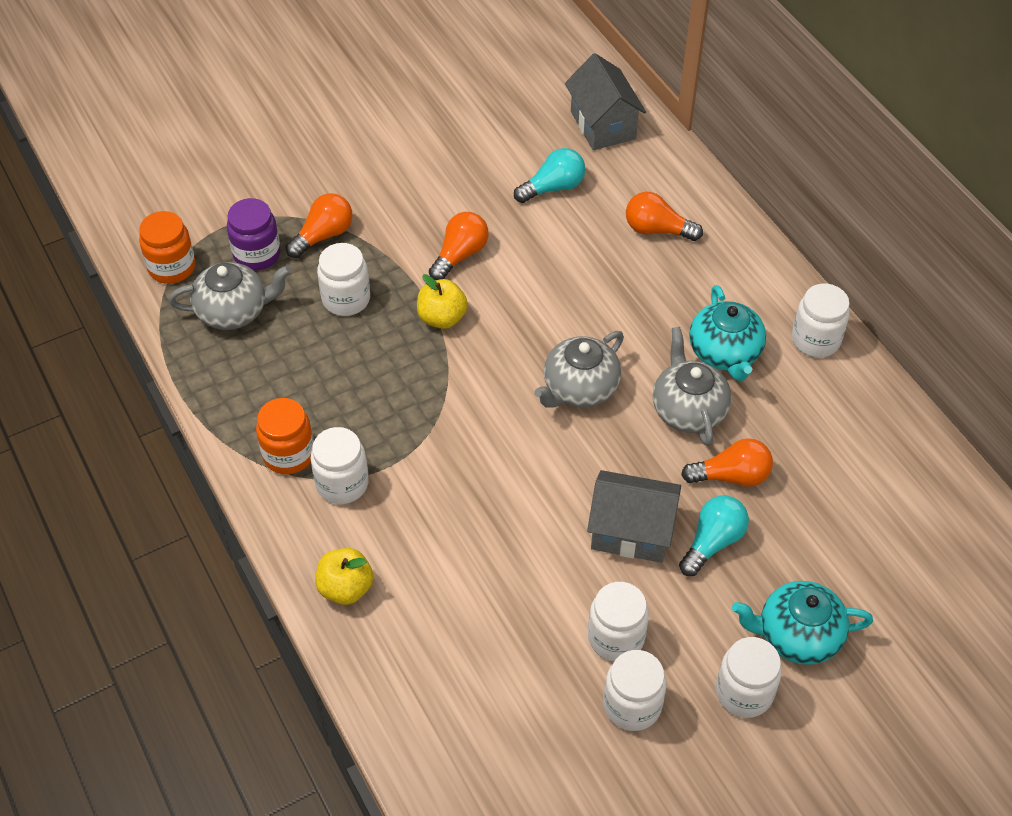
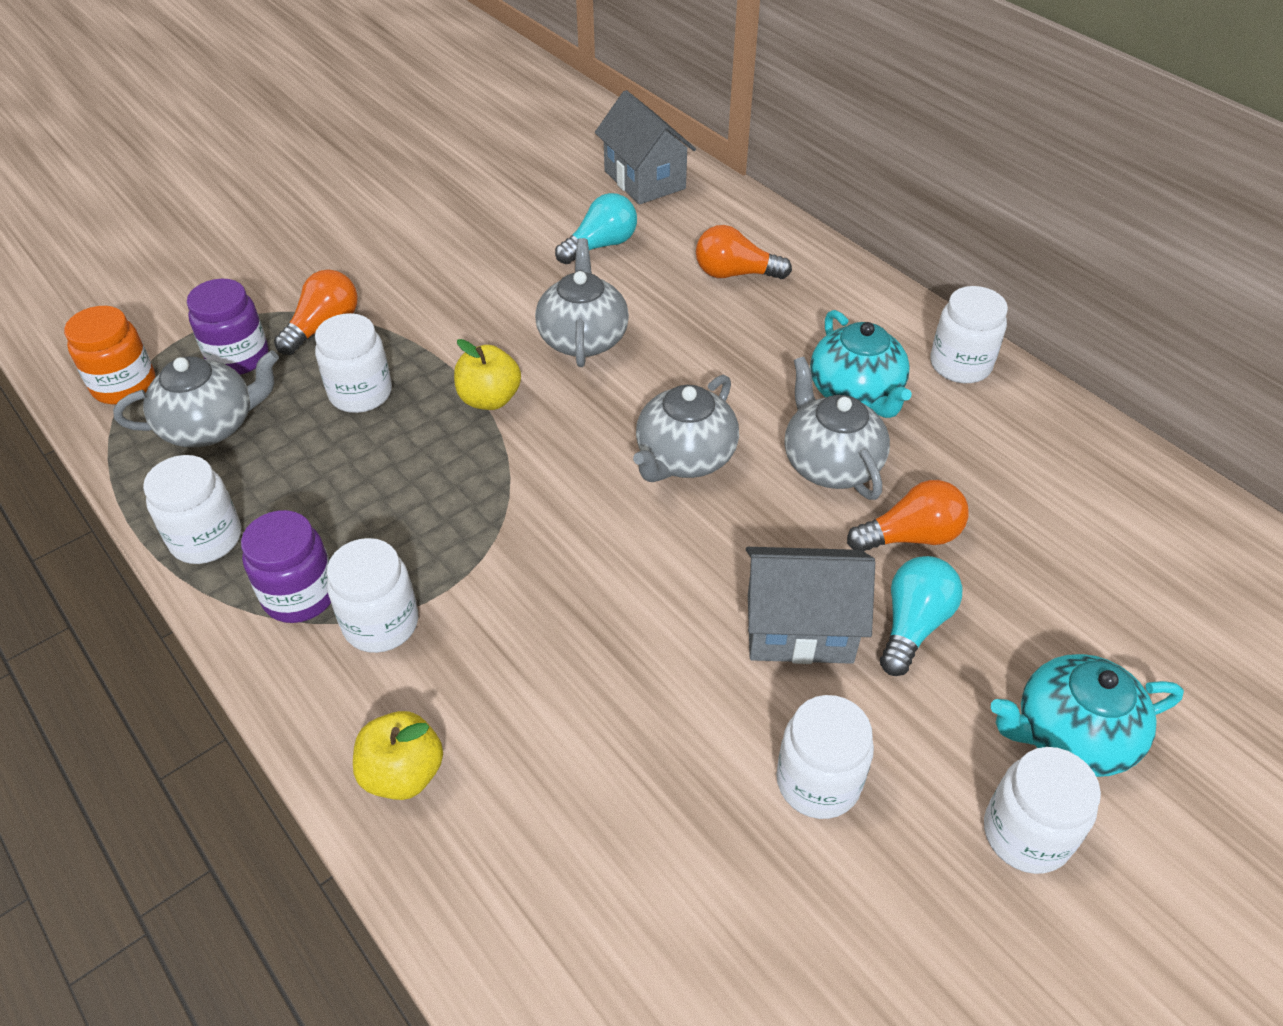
camera: 10 degrees left, 5 degrees down
(288, 454) = (300, 595): orange jar -> purple jar
(460, 255) = (500, 327): orange light bulb -> none
(522, 274) = (583, 338): none -> grey teapot
(632, 705) = (870, 884): white jar -> white jar (206, 539)

